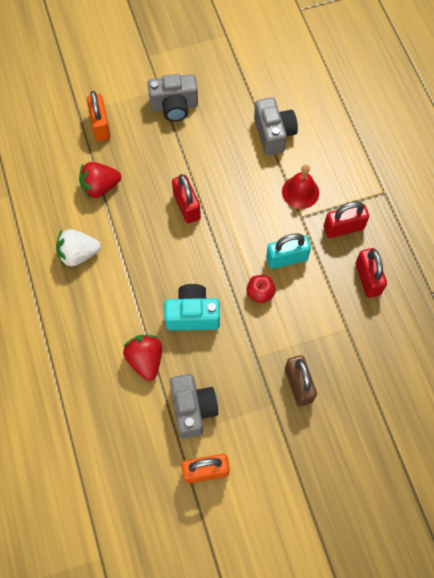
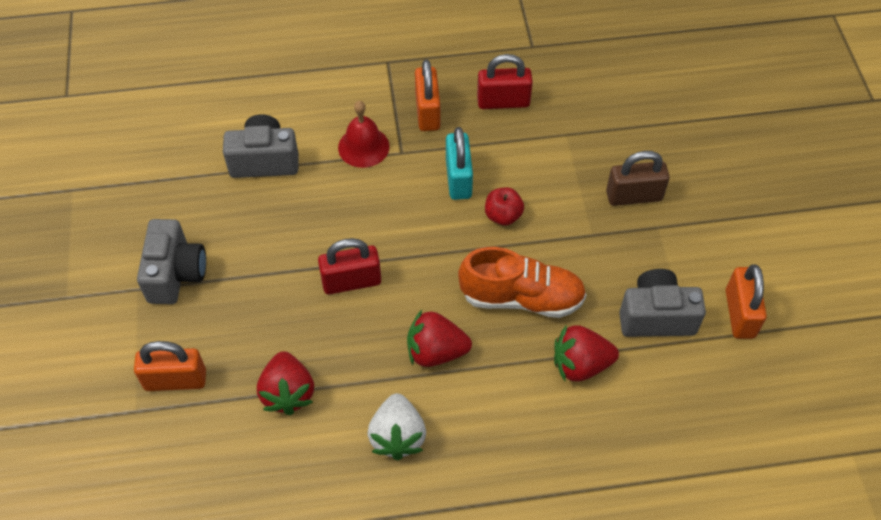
camera: 80 degrees left, 10 degrees down
(142, 266) = (436, 351): none -> red strawberry
(192, 315) = (521, 298): turquoise camera -> orange shoe
(343, 228) = (427, 112): red padlock -> orange padlock

